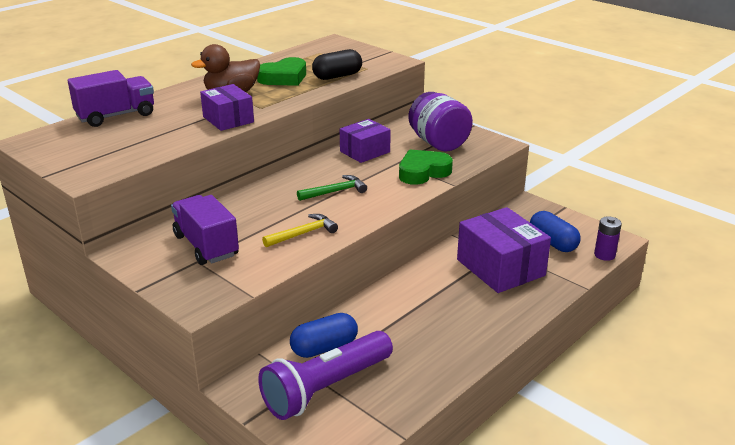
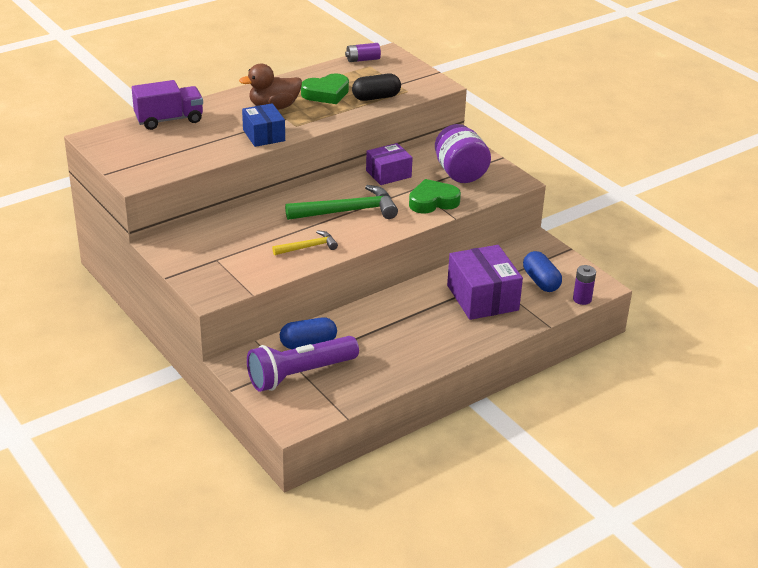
camera: 10 degrees right, 5 degrees up
(206, 245) = (226, 247): purple truck -> none
(228, 119) = (264, 135): purple box -> blue box
(310, 48) = (362, 60): none -> purple battery
(335, 192) = (348, 211): green hammer -> green hammer, size x1.79

